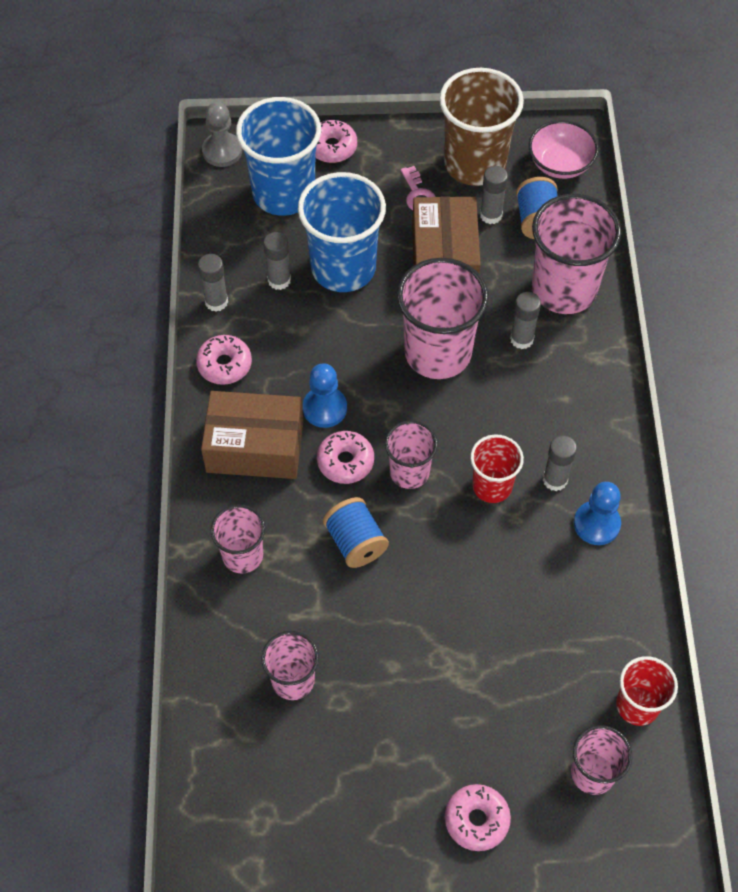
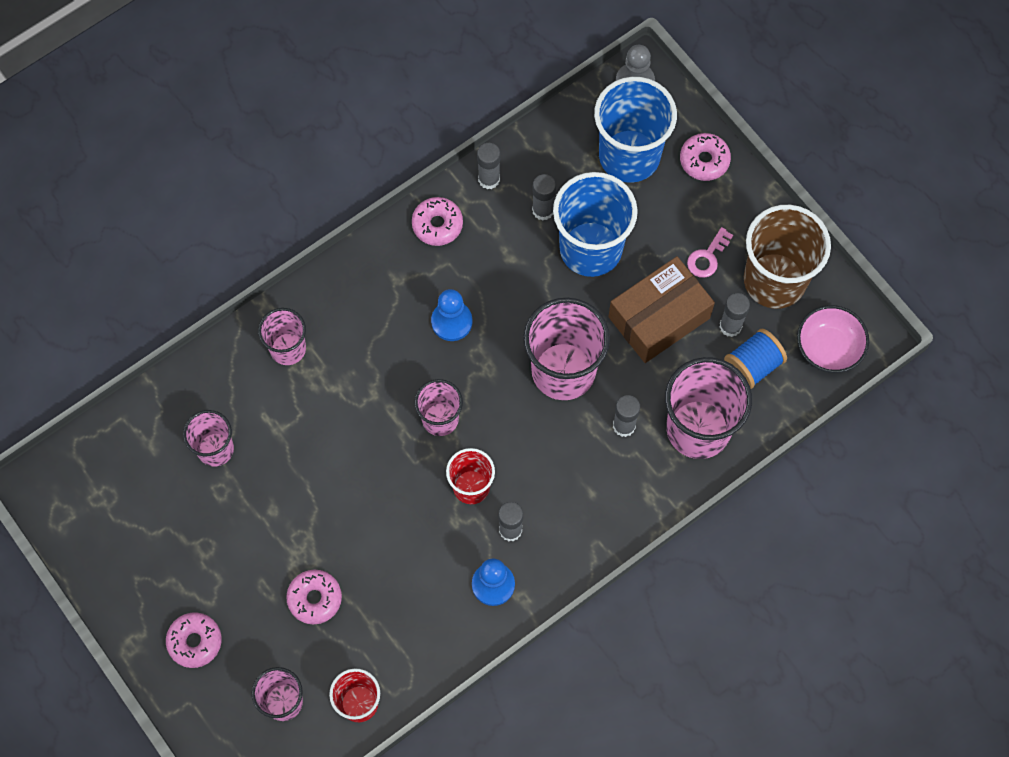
camera: 55 degrees right, 10 degrees up
(255, 446) = (382, 295): brown box -> none
(345, 461) = (416, 367): pink donut -> pink donut (315, 598)
(355, 542) = (353, 419): blue spool -> none

